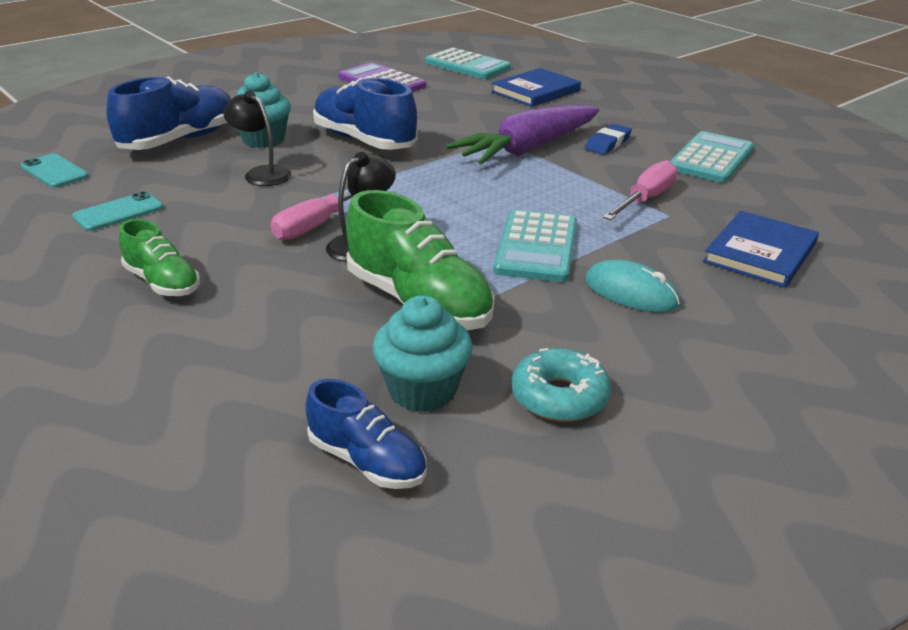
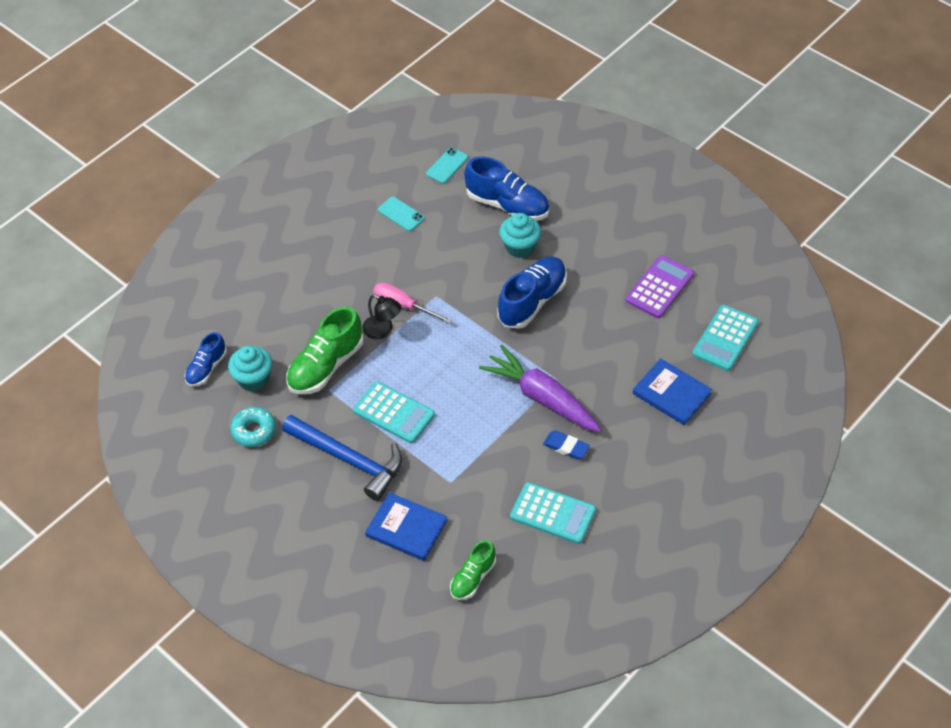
camera: 85 degrees right, 20 degrees up
(162, 282) = (330, 259): green shoe -> green shoe (473, 578)
(261, 173) = (466, 261): black lamp -> none
(537, 247) = (394, 413): turquoise calculator -> turquoise calculator turned 150 degrees counterclockwise
(631, 292) = (349, 459): turquoise mouse -> blue hammer
(645, 199) = (471, 469): pink screwdriver -> none

